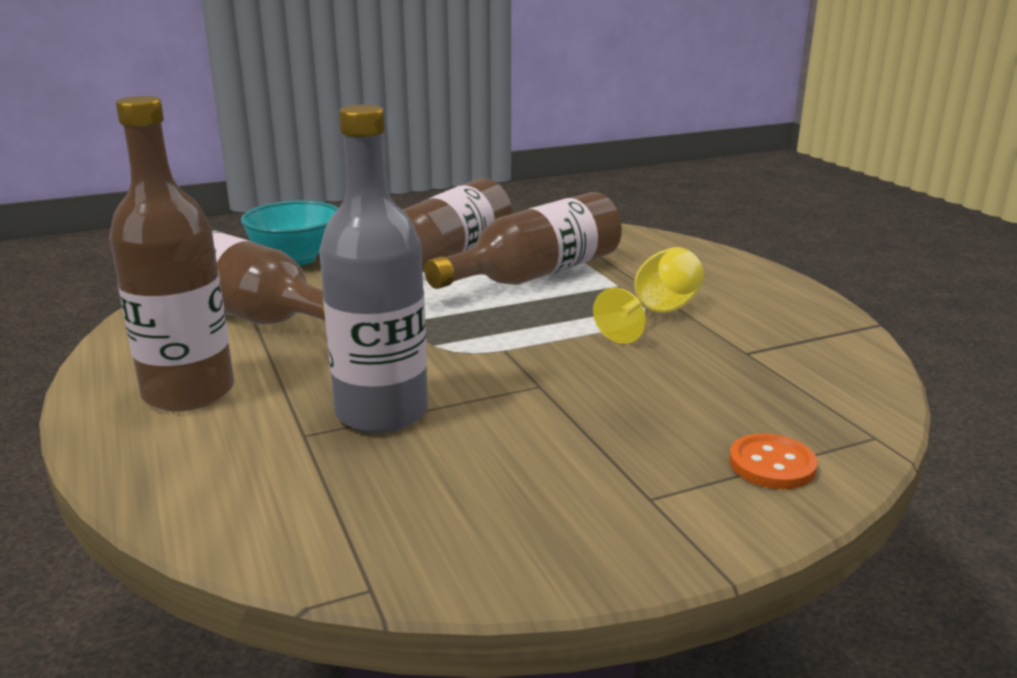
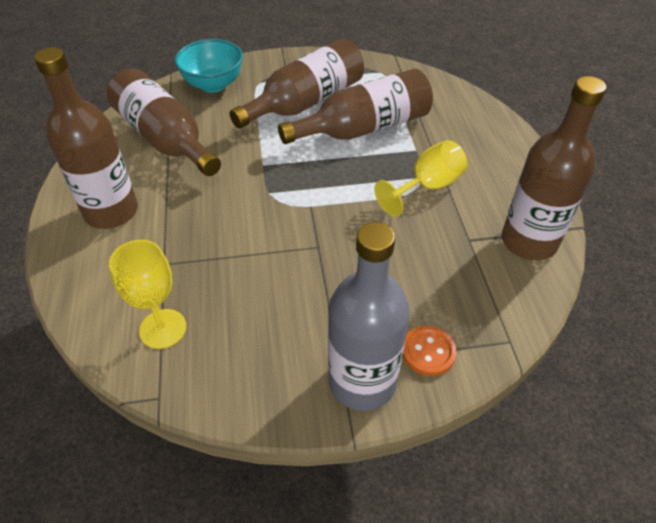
camera: 15 degrees right, 25 degrees up
(337, 505) = (163, 329): none -> yellow goblet
(382, 412) = (214, 253): grey bottle -> grey bottle (362, 382)
(825, 344) = (529, 241): none -> brown bottle

